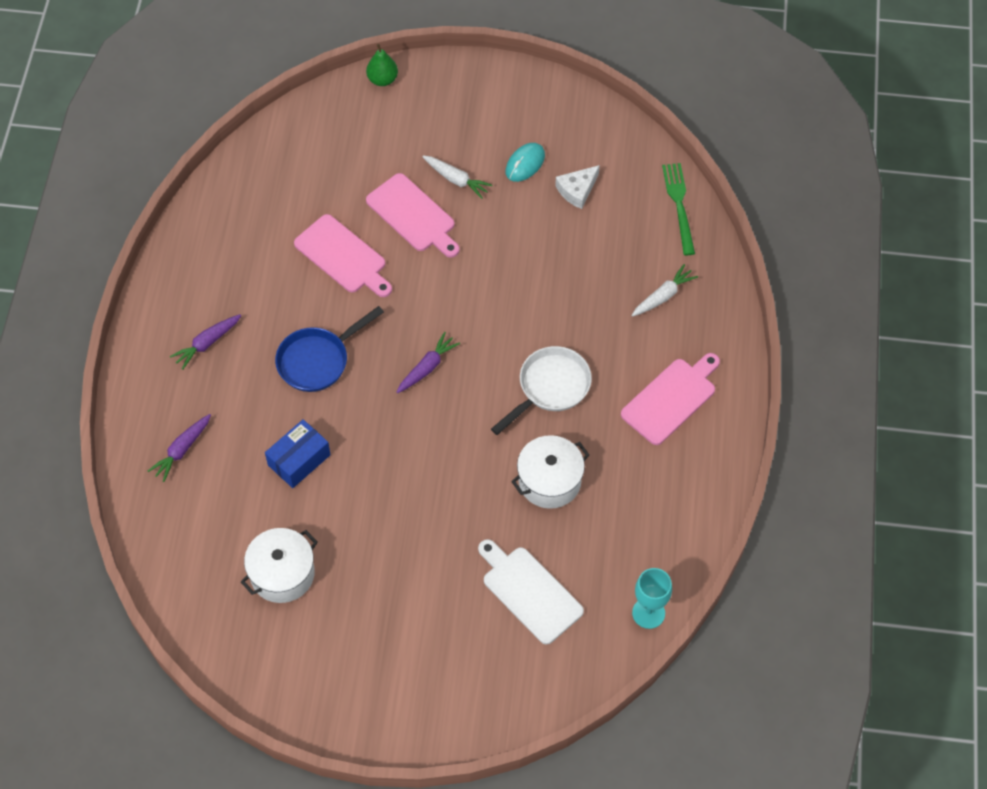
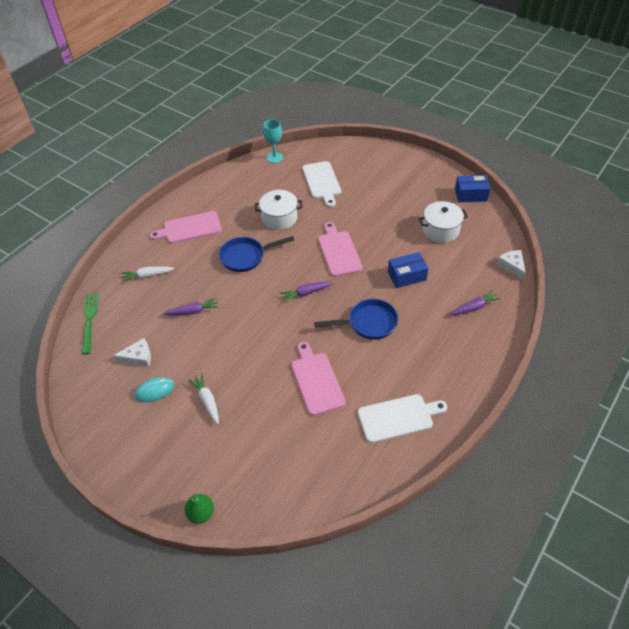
camera: 150 degrees left, 10 degrees down
(148, 550) = (512, 266): none -> white cheese
(207, 343) = (435, 362): purple carrot -> purple carrot (193, 311)
(224, 256) = (398, 417): none -> white cutting board
(260, 680) = (470, 195): none -> blue box
(413, 215) = (253, 388): pink cutting board -> pink cutting board (339, 251)
(550, 388) = (246, 257): white pan -> blue pan
(679, 205) = (90, 320): green fork -> green fork turned 150 degrees clockwise

